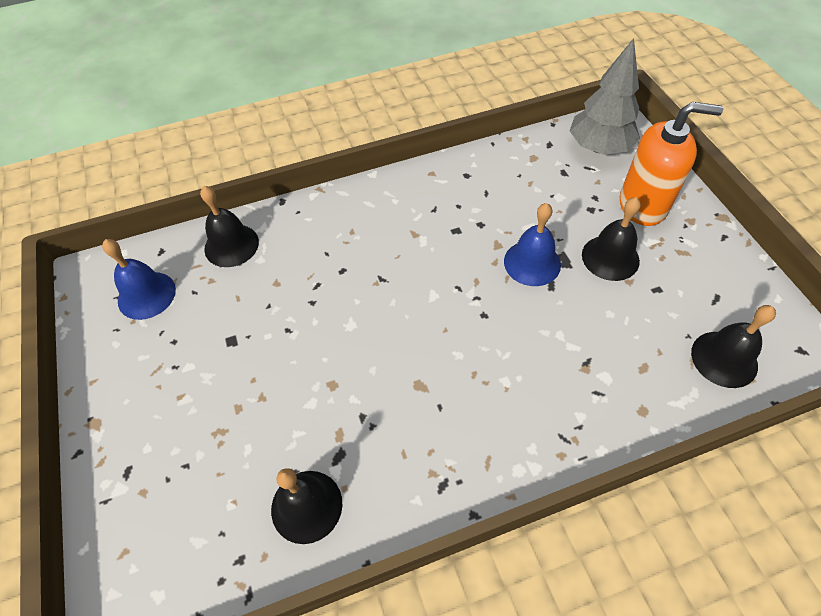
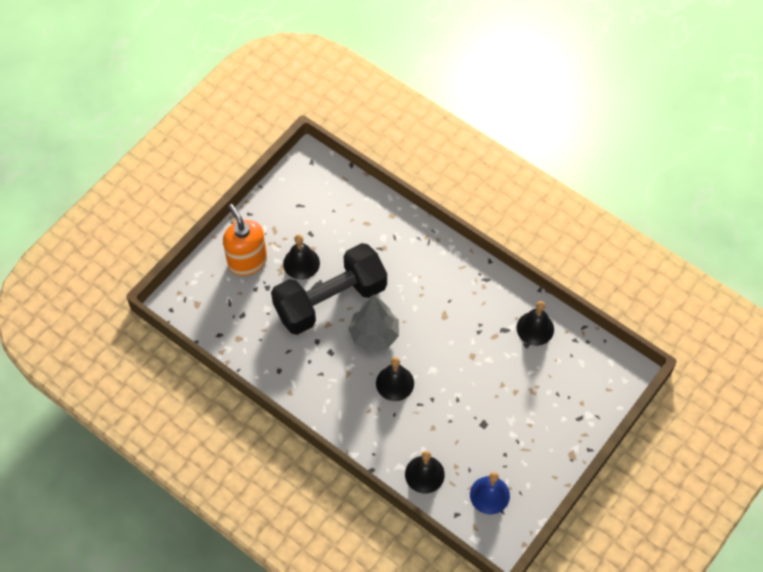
camera: 125 degrees left, 5 degrees up
(532, 263) = (330, 300): blue bell -> black dumbbell
(599, 147) = (206, 304): grey tree -> grey tree (374, 335)
(724, 359) = (338, 192): black bell -> black bell (395, 383)

